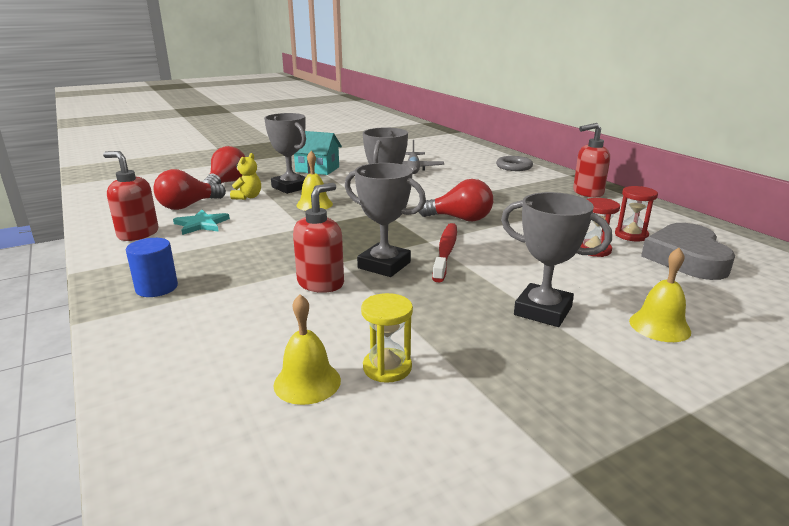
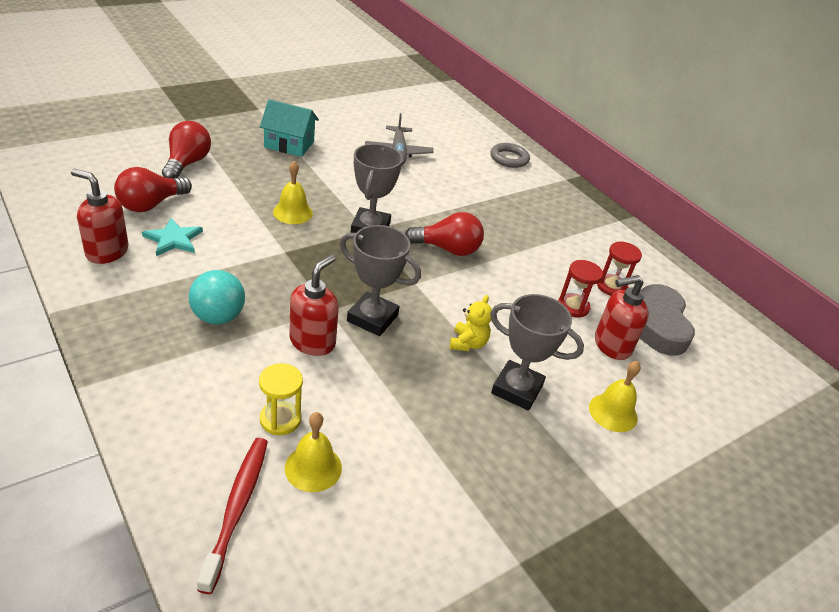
camera: 10 degrees left, 15 degrees up
(156, 288) = (149, 340): blue cylinder -> none
(229, 270) = (218, 317): none -> turquoise ball
(248, 197) = (216, 193): yellow teddy bear -> yellow teddy bear (468, 343)
(290, 187) = (262, 178): grey trophy -> none
(387, 367) = (380, 453): yellow hourglass -> yellow hourglass (280, 419)
(445, 252) = (432, 301): red toothbrush -> red toothbrush (236, 509)
(587, 193) = (580, 213): red soap dispenser -> red soap dispenser (611, 345)

